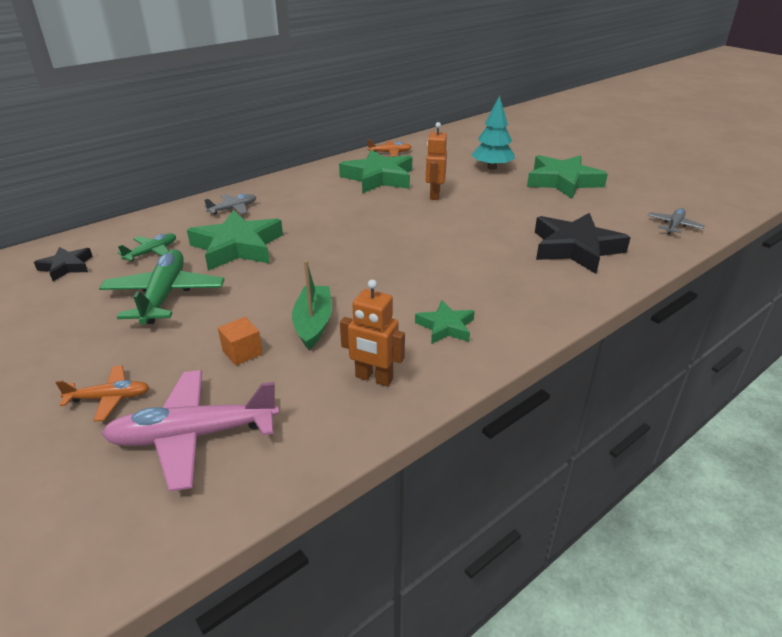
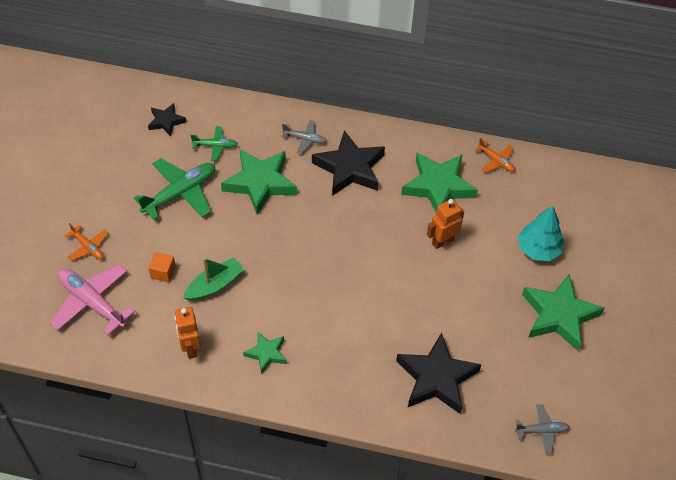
camera: 50 degrees right, 20 degrees up
(299, 202) = (349, 168): none -> black star

